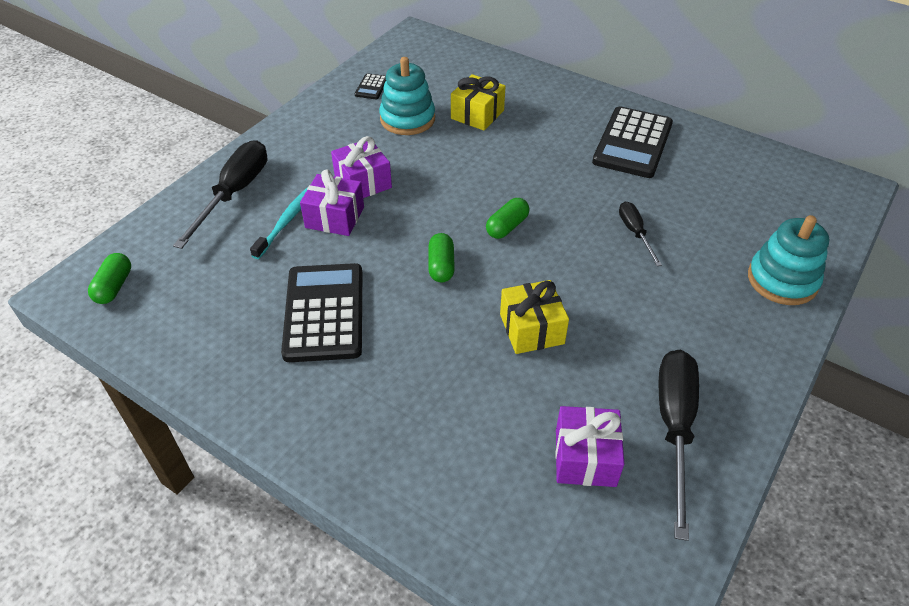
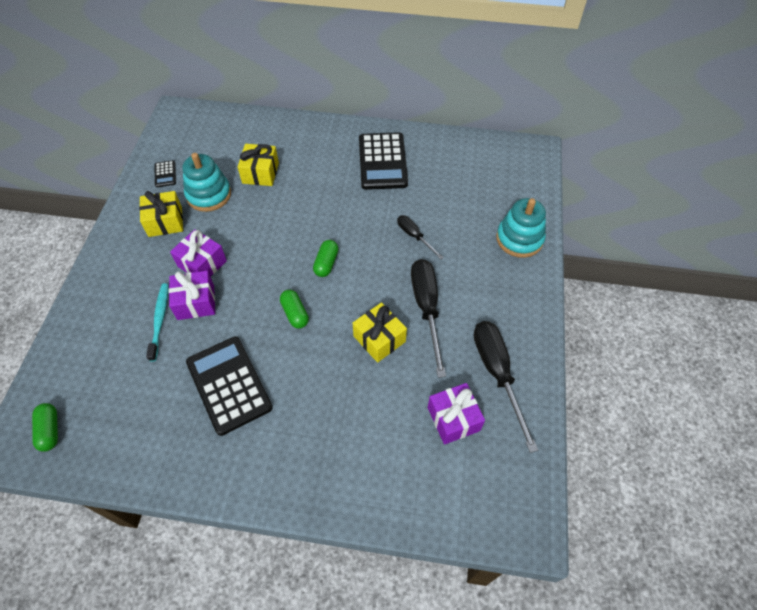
camera: 25 degrees left, 10 degrees up
(234, 193) = (104, 311): black screwdriver -> black screwdriver (427, 309)
(346, 131) = (165, 222): none -> yellow gift

